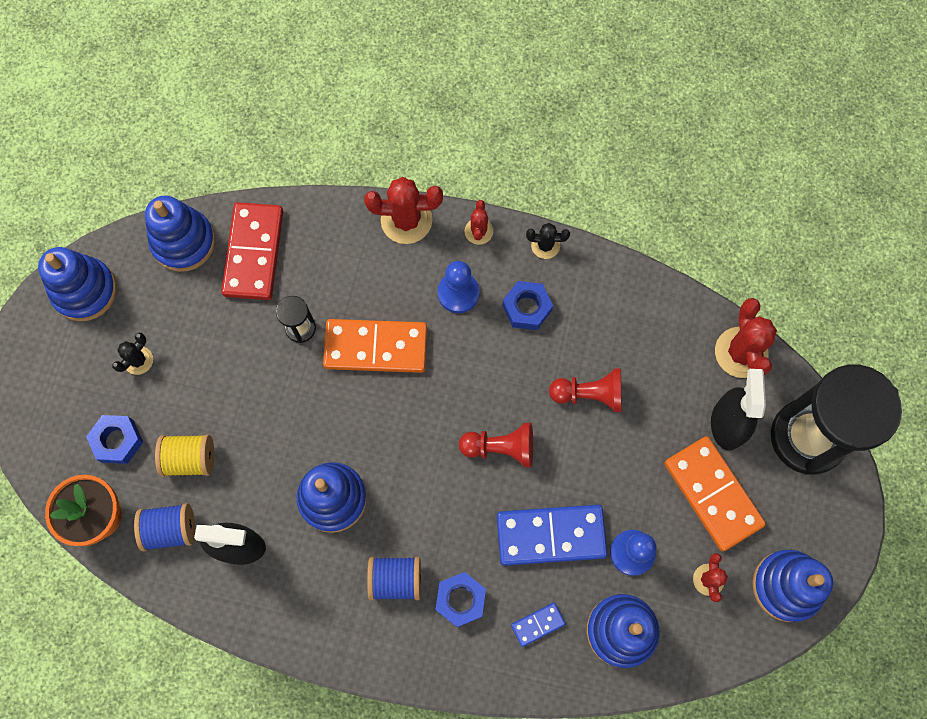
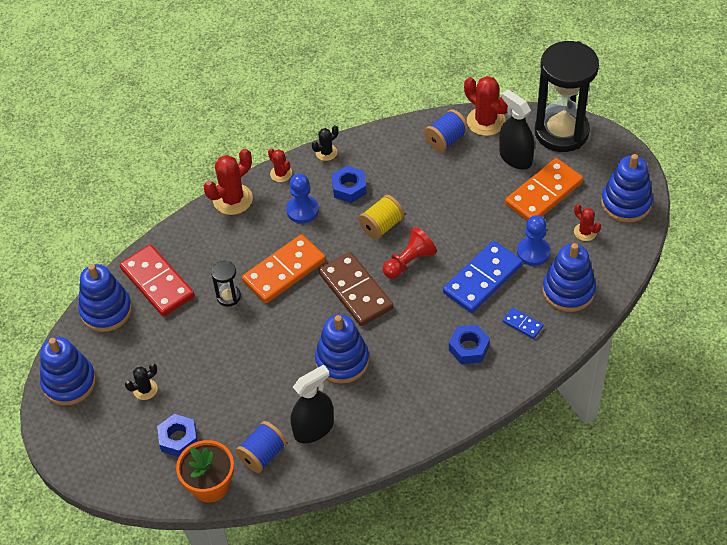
camera: 40 degrees left, 20 degrees down
(138, 360) = (145, 389): black cactus -> black cactus turned 60 degrees clockwise
(190, 459) = (234, 411): yellow spool -> yellow spool (382, 226)
(395, 579) = (422, 369): blue spool -> blue spool (446, 140)
(419, 433) = (356, 291): none -> brown domino
(538, 624) = (522, 324): blue domino -> blue domino turned 75 degrees counterclockwise
(589, 394) = (428, 200): red pawn -> none
(713, 494) = (543, 193): orange domino -> orange domino turned 60 degrees counterclockwise

